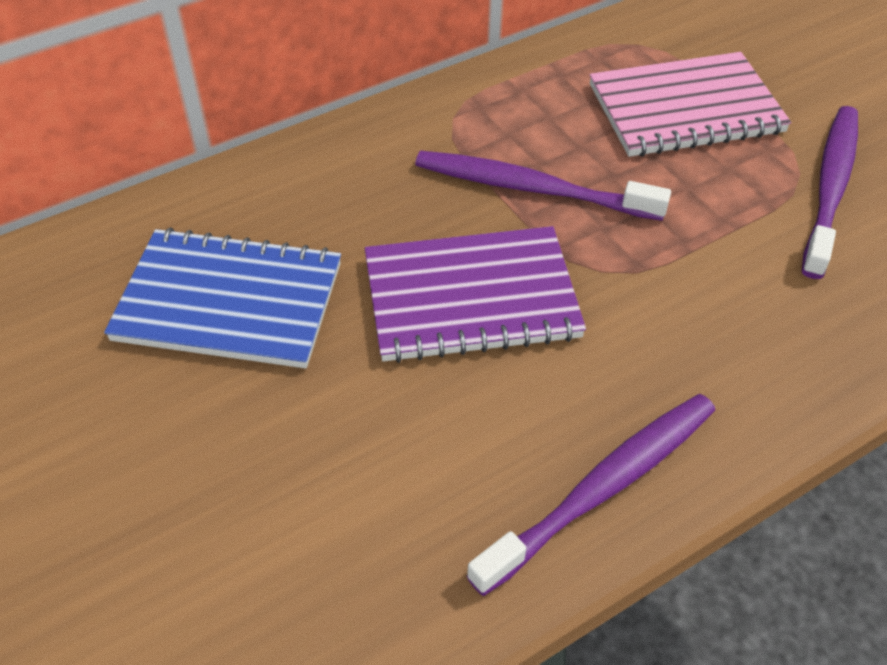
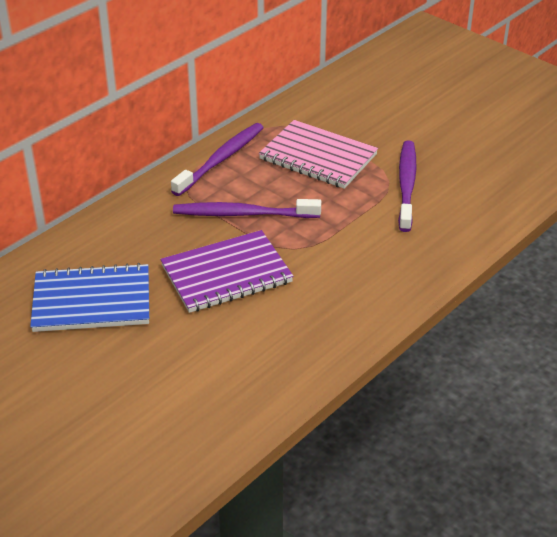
camera: 15 degrees left, 10 degrees down
(603, 488) = (321, 346): purple toothbrush -> purple toothbrush (221, 159)
(685, 109) = (318, 157): pink notebook -> pink notebook turned 60 degrees clockwise

